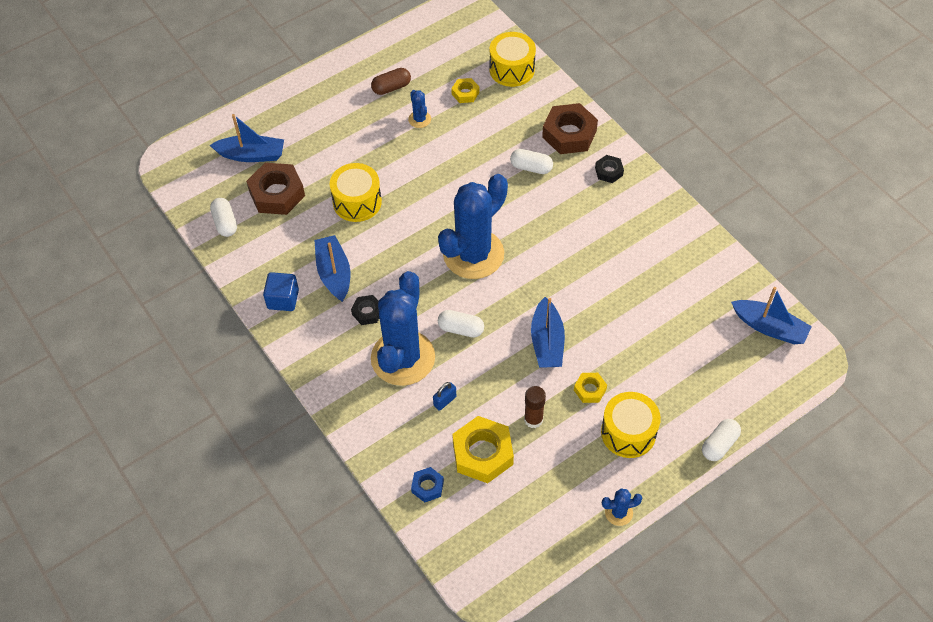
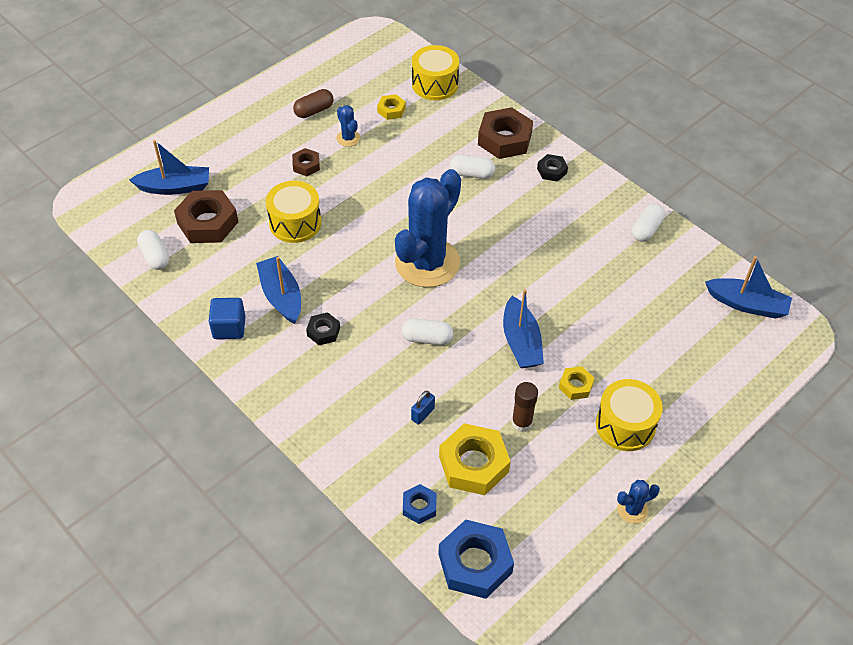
camera: 10 degrees left, 5 degrees down
(376, 144) = (306, 165): none -> brown nut
(403, 358) = (369, 374): blue cactus -> none
(468, 544) = (475, 563): none -> blue nut
(719, 445) = (723, 427): white capsule -> white capsule (646, 229)

